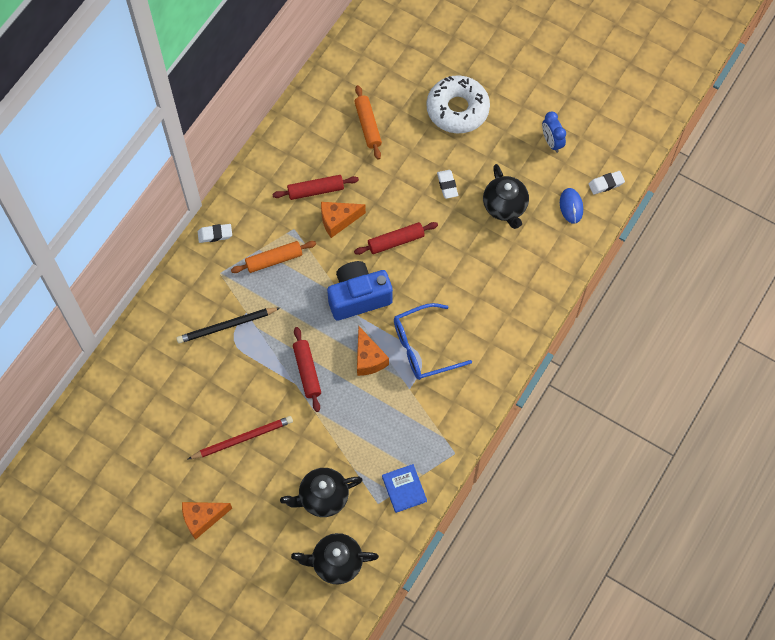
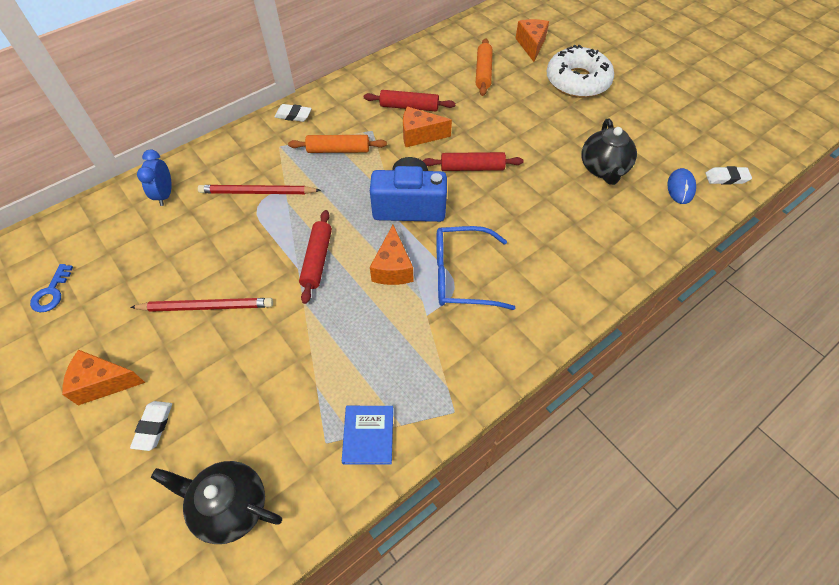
camera: 20 degrees right, 10 degrees down
(116, 469) = (51, 292): none -> blue key
(226, 326) = (257, 192): black pencil -> red pencil
(323, 497) = (260, 408): black teapot -> none
(401, 74) = (531, 45): none -> orange cheese
(447, 185) = (545, 136): white eraser -> white eraser (154, 426)
(551, 142) = (670, 128): blue clock -> blue clock (165, 195)

